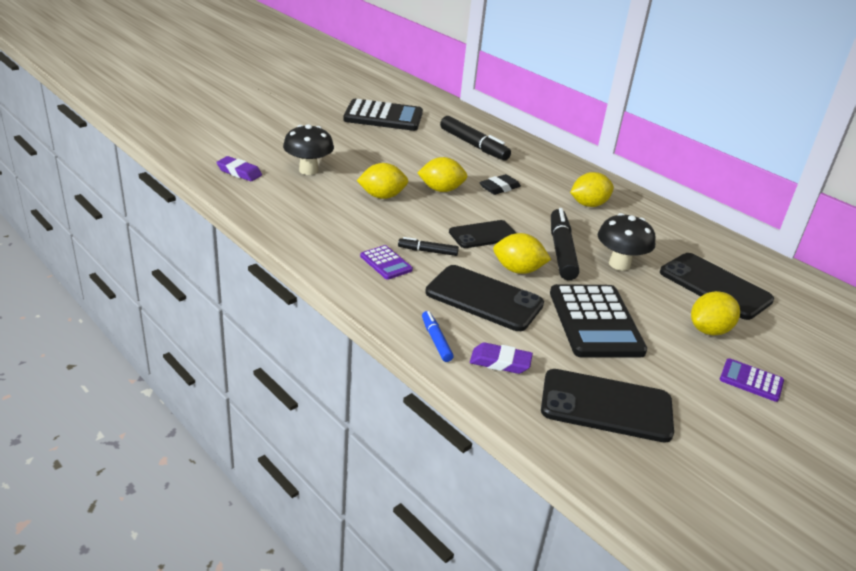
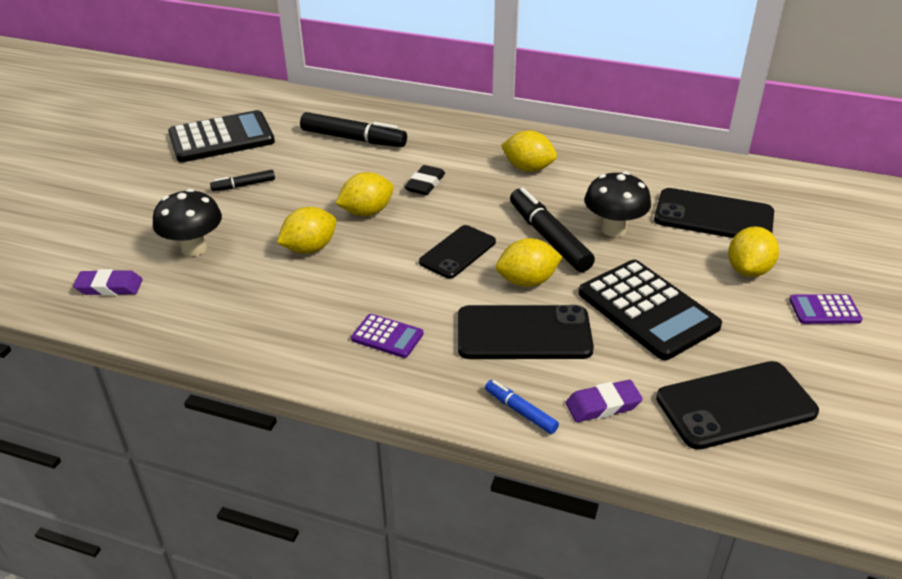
camera: 25 degrees left, 5 degrees up
(428, 251) = (418, 300): black marker -> black marker (243, 185)
(588, 204) = (528, 168): yellow lemon -> yellow lemon turned 75 degrees clockwise

